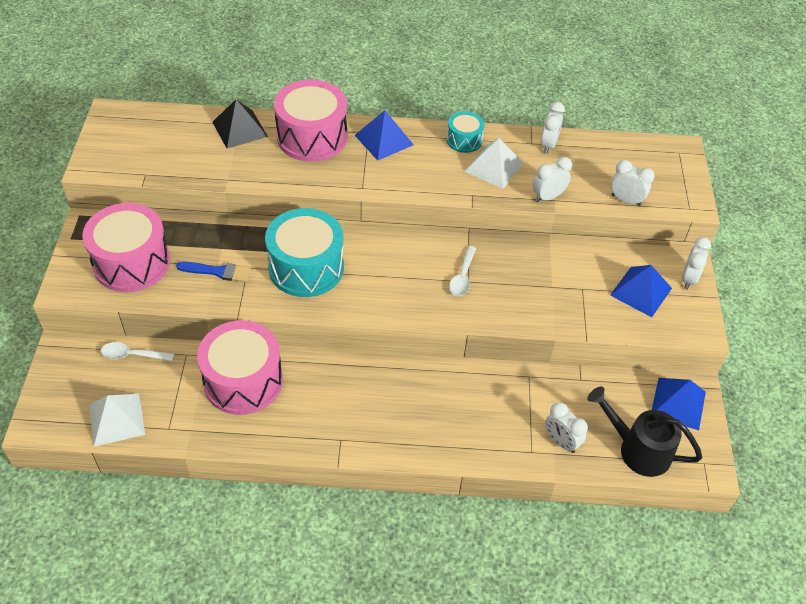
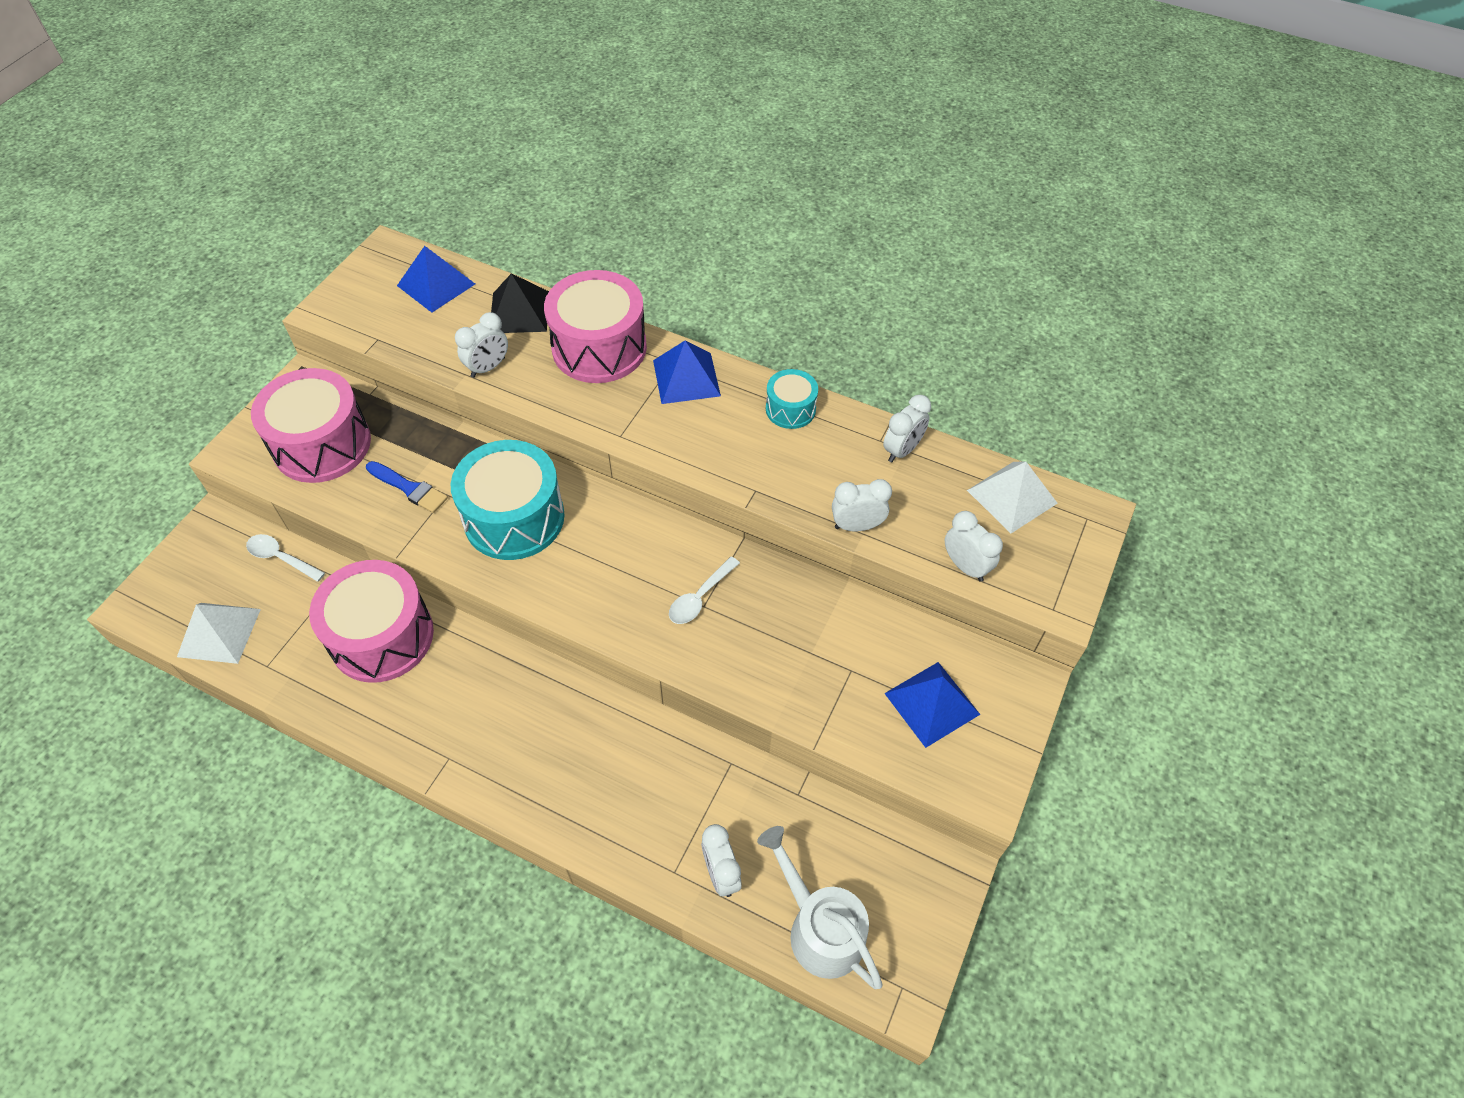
camera: 25 degrees right, 5 degrees up
(494, 167) = (808, 459): white pyramid -> white pyramid (1012, 497)
(637, 449) = (819, 927): black watering can -> white watering can
(678, 403) = (914, 882): blue pyramid -> blue pyramid (436, 284)
(688, 279) = (1012, 709): white clock -> white clock (488, 367)

